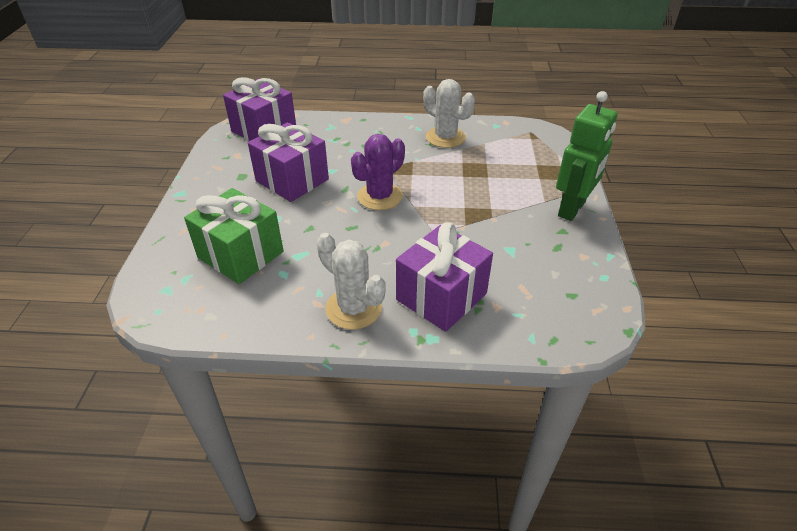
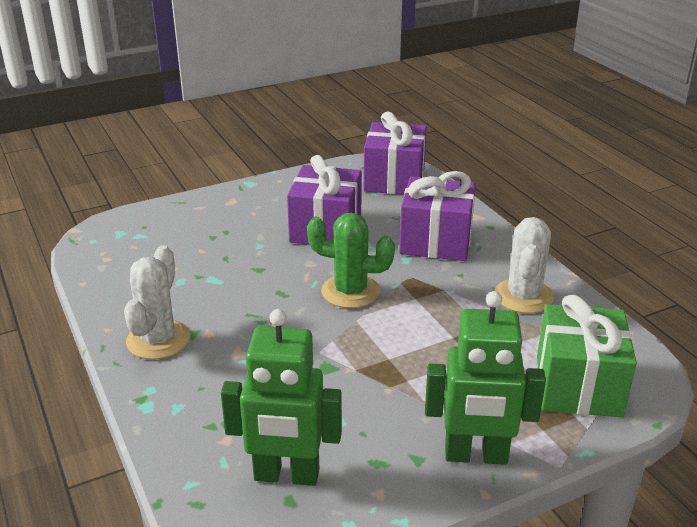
camera: 60 degrees right, 10 degrees down
(241, 254) = (189, 248): green gift -> green gift (578, 386)
(380, 196) = (350, 291): purple cactus -> green cactus
(441, 296) = (213, 392): purple gift -> purple gift (436, 241)
(549, 289) = (286, 475): none -> green robot

